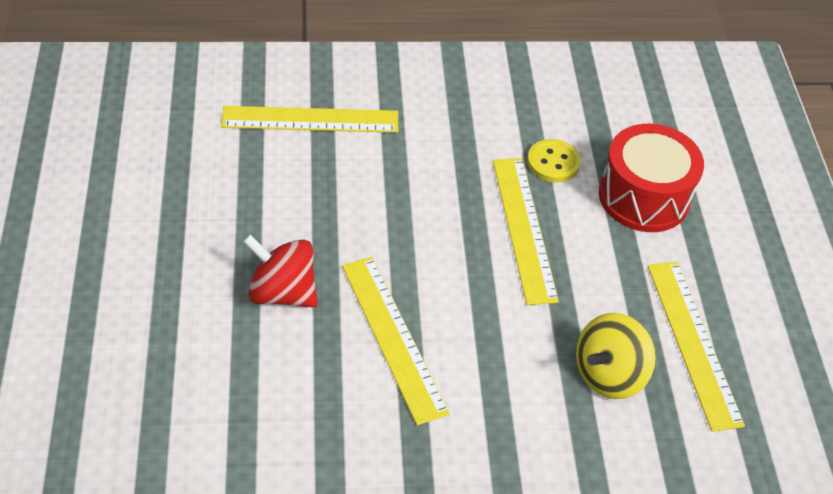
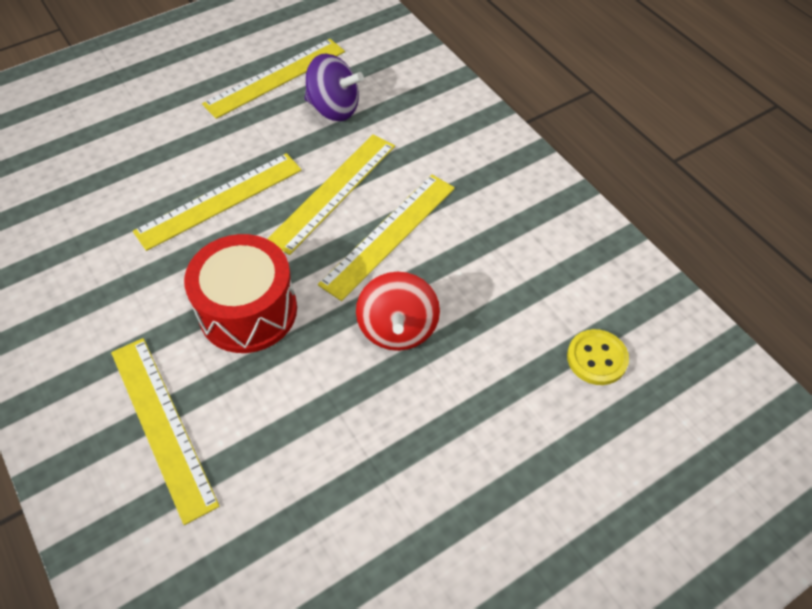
camera: 115 degrees left, 5 degrees up
(480, 318) = (333, 192): none -> yellow ruler
(553, 162) = (126, 209): yellow button -> yellow button (597, 358)
(609, 374) = (334, 109): yellow spinning top -> purple spinning top
(644, 197) = (138, 141): red drum -> red drum (248, 311)

